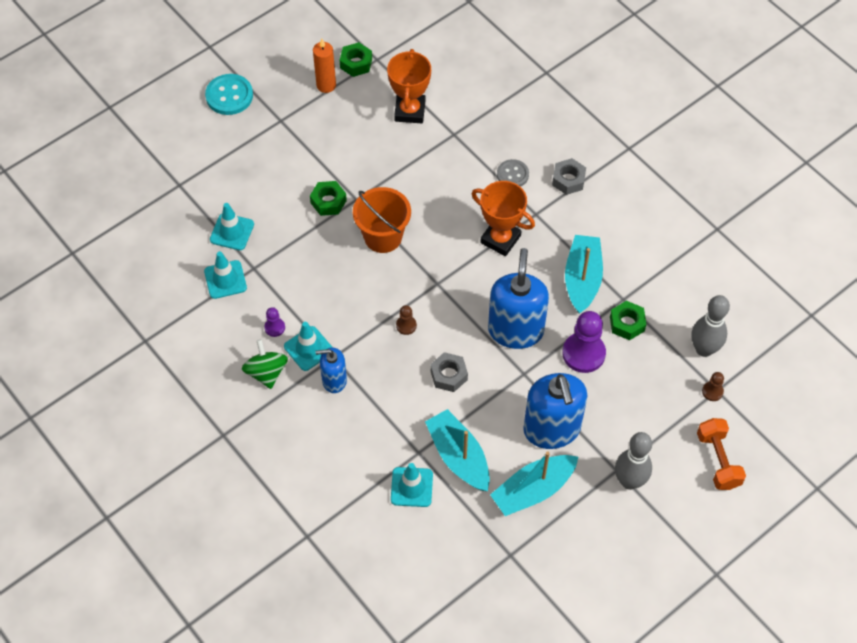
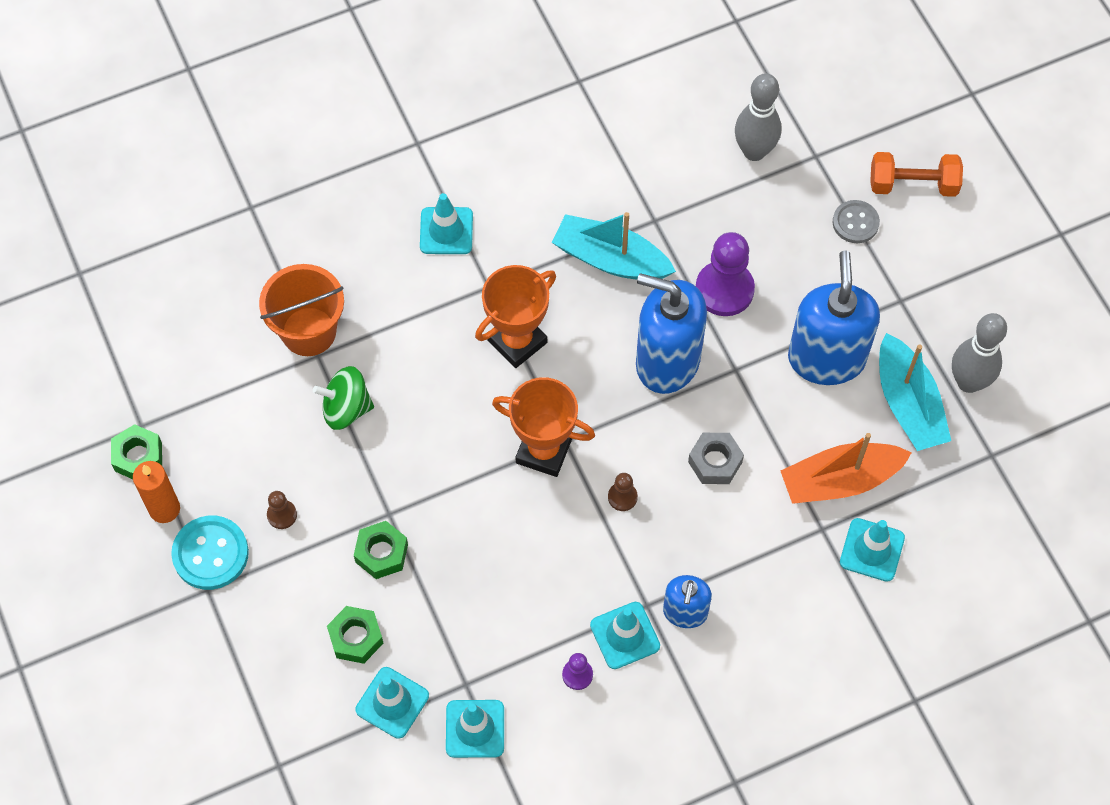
camera: 75 degrees left, 5 degrees up
(229, 96) = (132, 656): turquoise button -> turquoise button (210, 554)
(266, 372) = (649, 701): green spinning top -> green spinning top (346, 408)
(383, 237) = (466, 492): orange bucket -> orange bucket (309, 331)
(409, 111) = (256, 403): orange trophy -> orange trophy (543, 451)
(459, 456) = (840, 480): turquoise boat -> orange boat
(512, 174) = (414, 297): grey button -> grey button (855, 223)
(552, 429) = (826, 358): blue soap dispenser -> blue soap dispenser turned 90 degrees counterclockwise
(568, 180) = (446, 231): grey nut -> turquoise traffic cone
(627, 323) = (693, 226): green nut -> green nut (356, 637)
(629, 481) = (919, 290): grey bowling pin -> grey bowling pin (968, 382)
(712, 391) = (817, 161): brown pawn -> brown pawn (282, 515)

